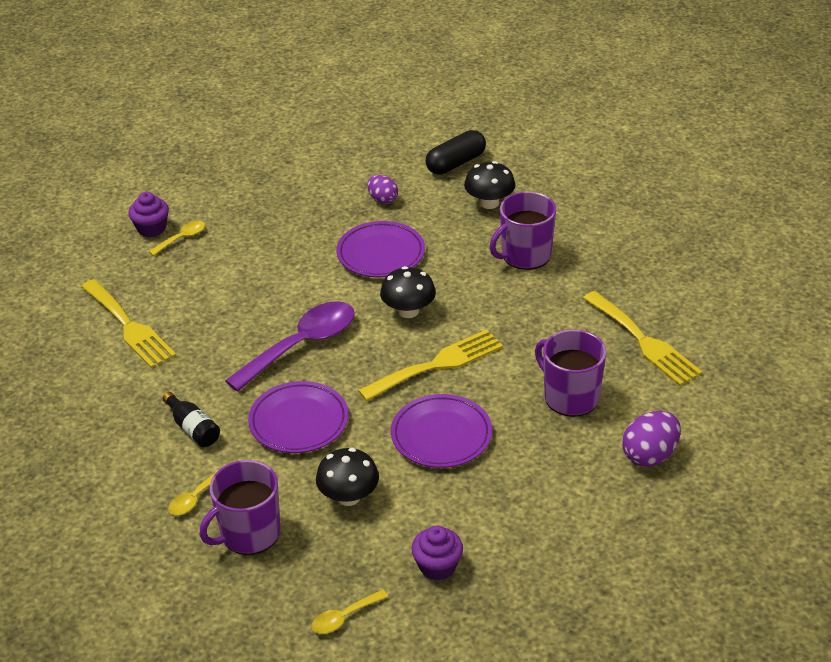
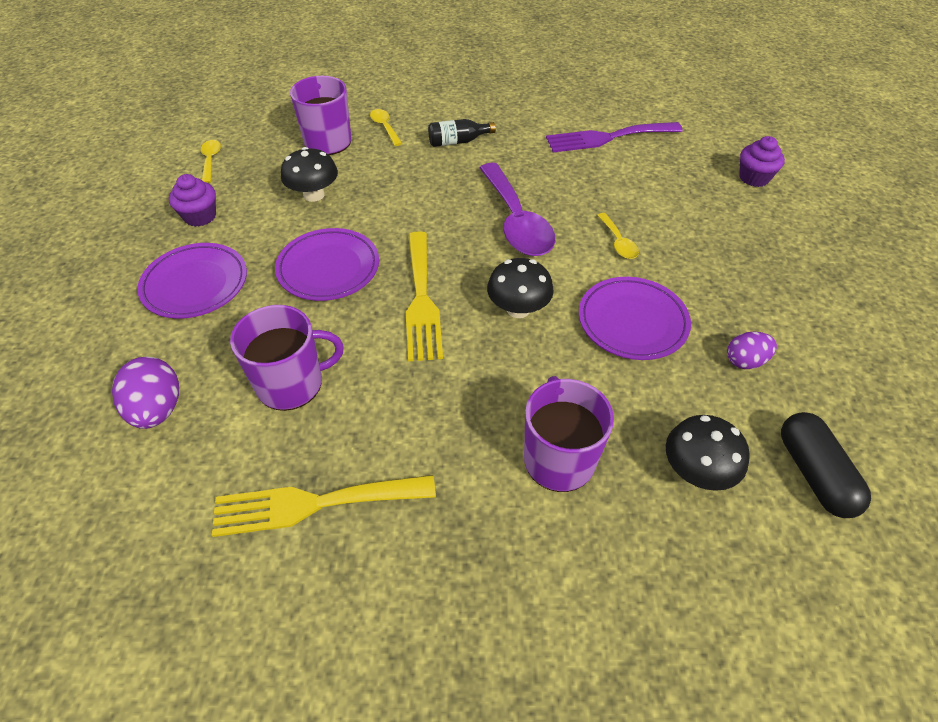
camera: 115 degrees right, 10 degrees up
(129, 326) = (607, 138): yellow fork -> purple fork
(182, 238) = (728, 192): yellow spoon -> yellow spoon (618, 242)
(299, 421) = (419, 193): purple plate -> purple plate (195, 284)

